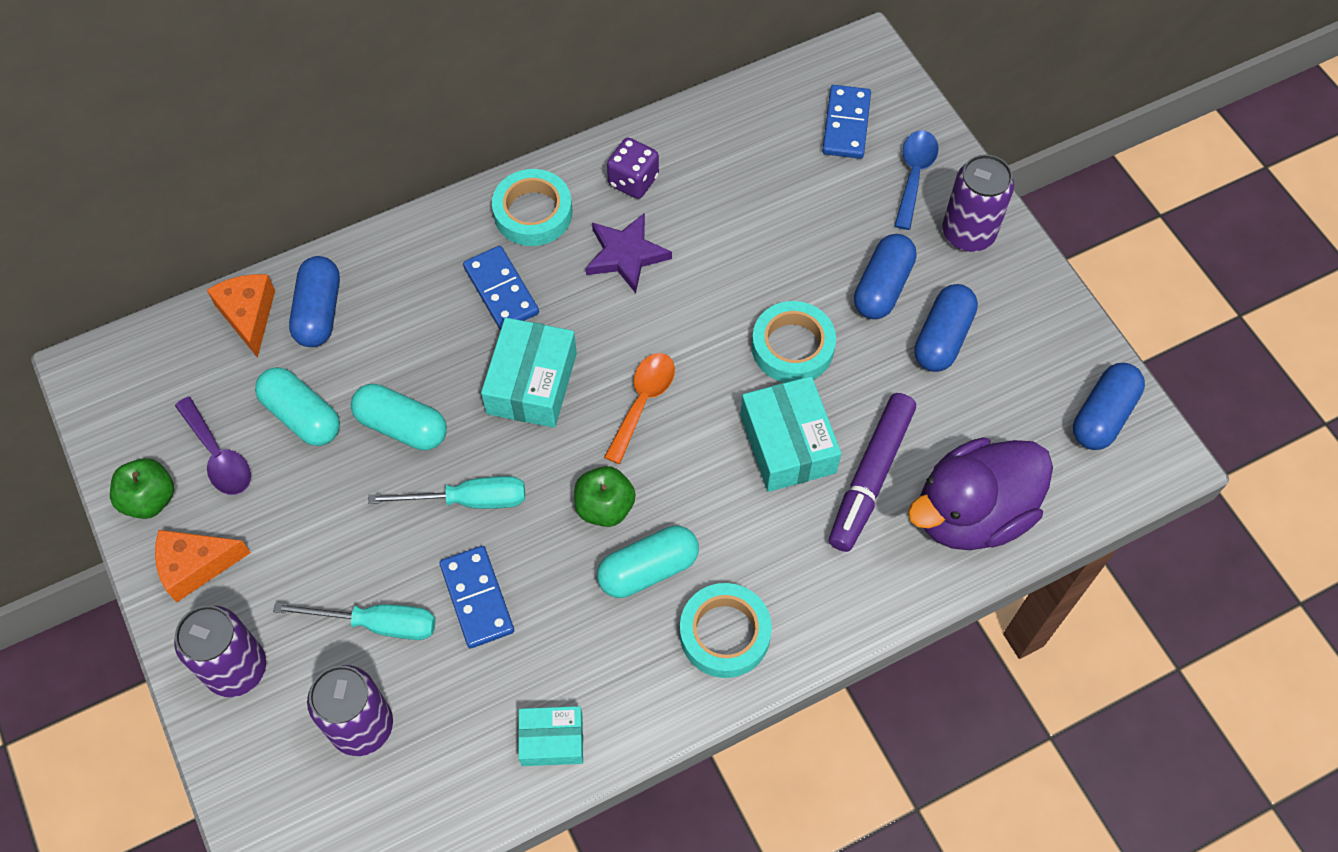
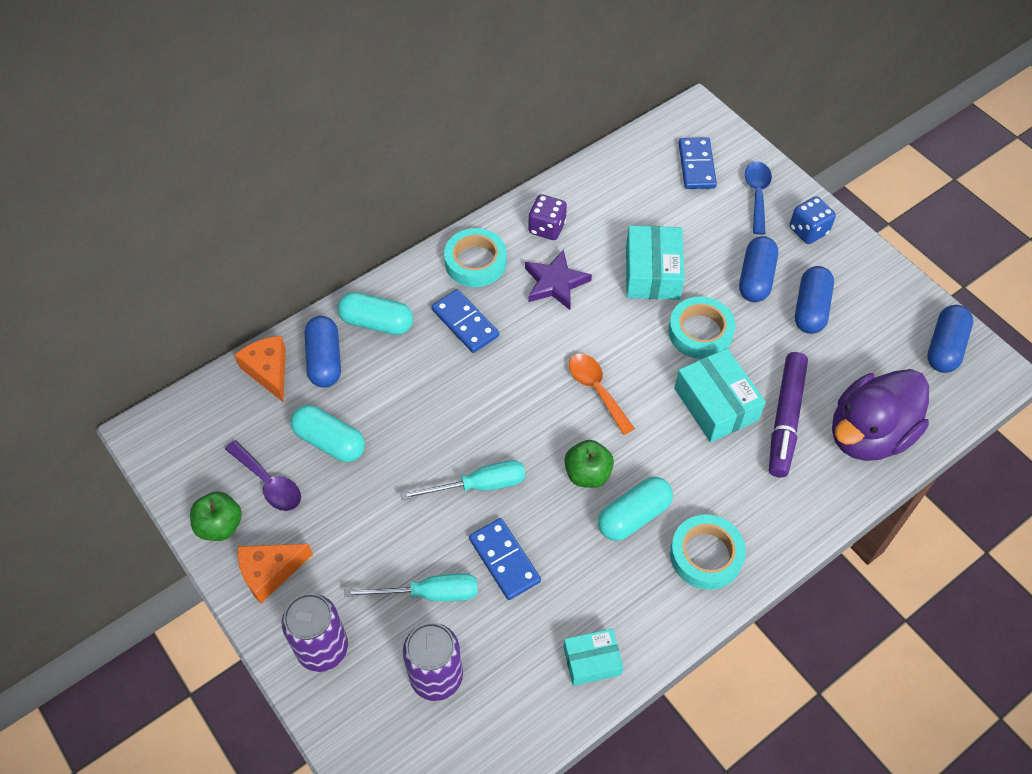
camera: 10 degrees left, 5 degrees down
(402, 426) = (412, 437): turquoise capsule -> turquoise capsule (377, 322)
(532, 383) = (506, 389): turquoise box -> turquoise box (652, 273)
(643, 402) = (596, 390): orange spoon -> orange spoon turned 45 degrees counterclockwise
(968, 233) = (808, 231): purple can -> blue dice

